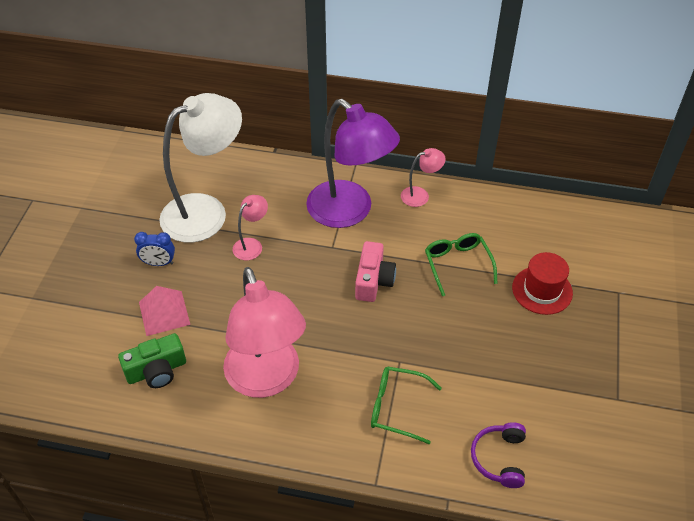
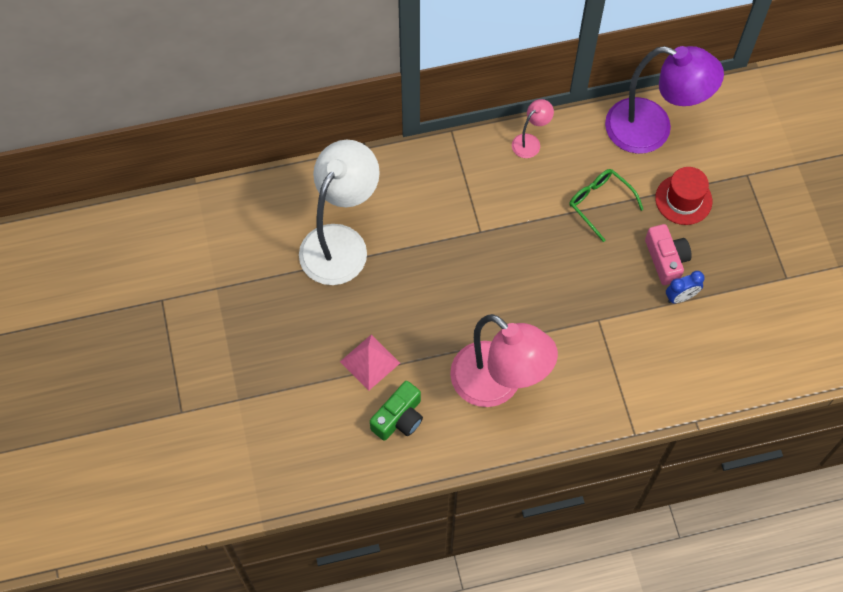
camera: 25 degrees left, 15 degrees up
(159, 263) = (332, 315): blue clock -> blue clock (680, 297)
(252, 245) = (406, 260): pink lamp -> none
(349, 212) = (475, 187): purple lamp -> purple lamp (652, 130)
(373, 280) = (535, 251): pink camera -> pink camera (666, 259)
(397, 407) = (617, 362): green glasses -> none
(499, 458) = (718, 370): purple headphones -> none

